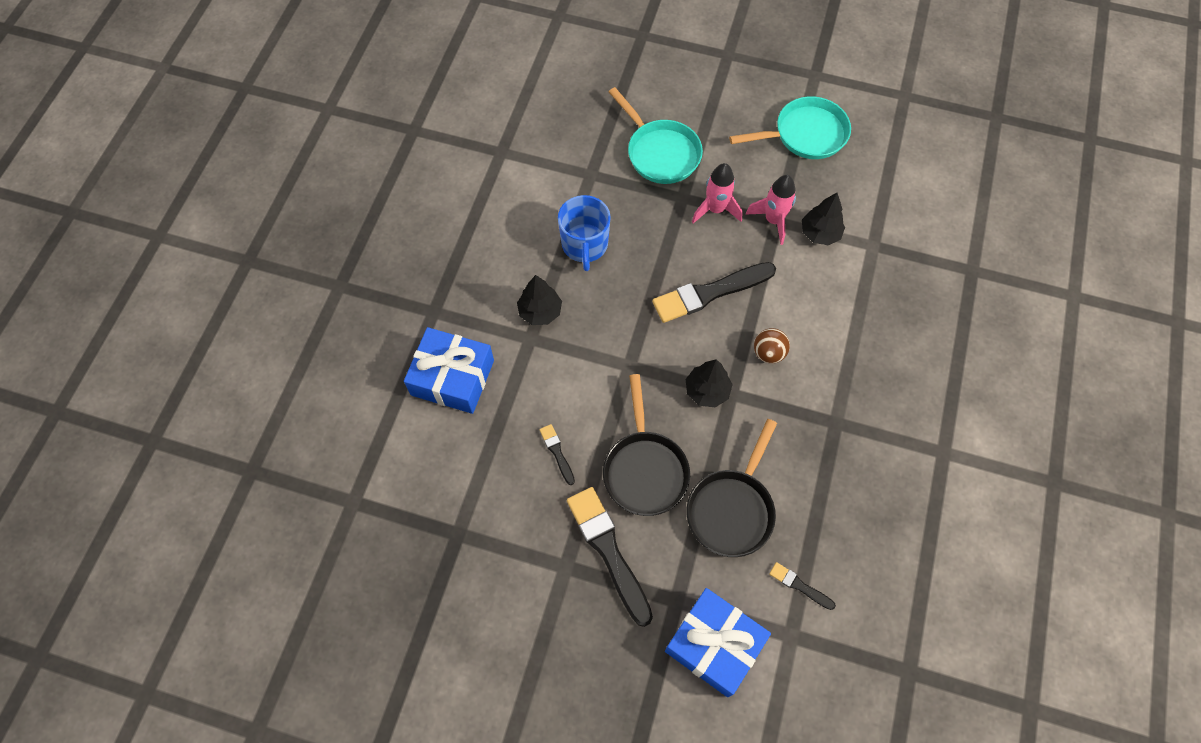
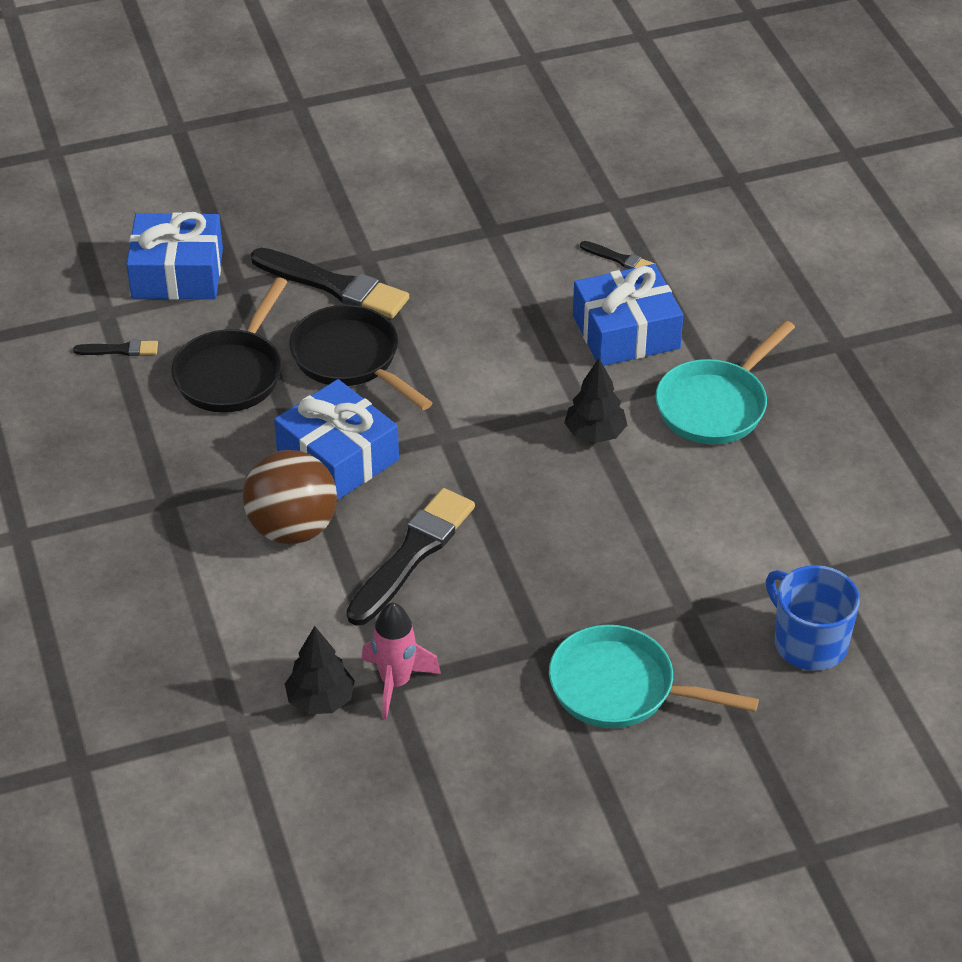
camera: 145 degrees right, 20 degrees down
(557, 452) = (454, 329): black brush -> black brush (619, 259)
(585, 245) = (611, 525): blue mug -> blue mug (808, 642)
(707, 391) = (338, 456): black tree -> blue gift
(715, 210) = (484, 654): pink rocket -> none
(732, 509) = (232, 373): black pan -> black pan turned 150 degrees counterclockwise
(768, 353) = (292, 528): brown ball -> brown ball, size x1.87
(805, 134) = (437, 831): turquoise pan -> turquoise pan (716, 405)

